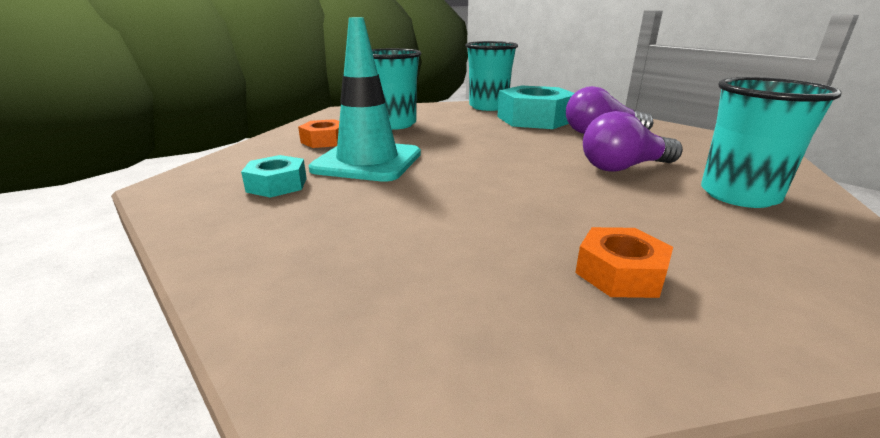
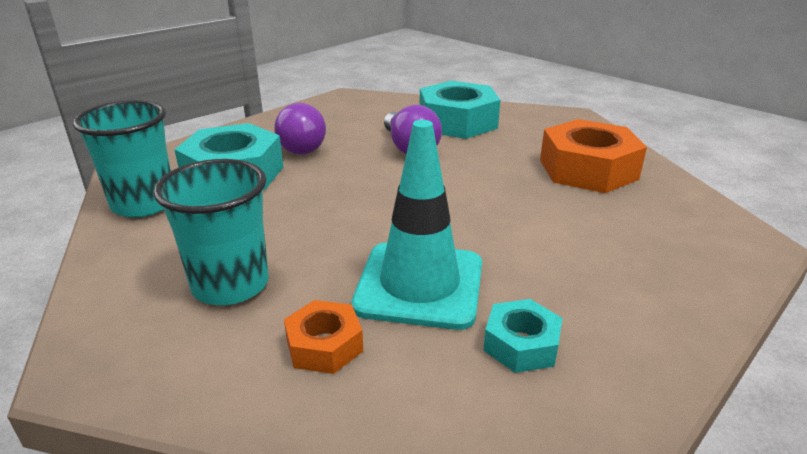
camera: 95 degrees left, 5 degrees up
(620, 273) = (588, 169): orange nut -> orange nut, size x1.92
(739, 195) = (457, 122): turquoise cup -> turquoise nut

